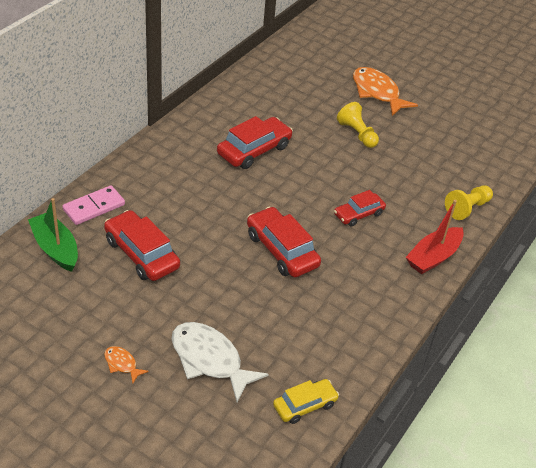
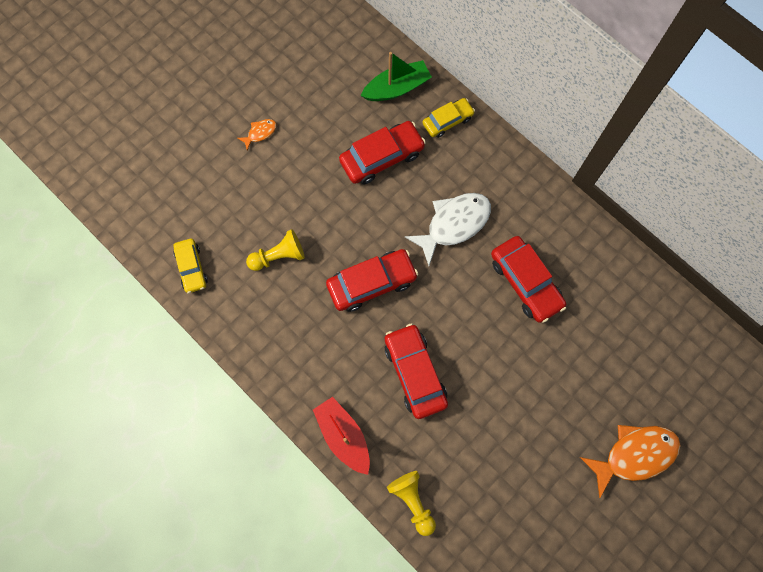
camera: 105 degrees right, 30 degrees up
(94, 207) = (447, 121): pink domino -> yellow car
(210, 360) = (252, 200): white fish -> white fish (453, 224)
(357, 134) = (550, 406): yellow pawn -> yellow pawn (278, 256)
(358, 214) = (415, 373): red car -> red car, size x1.60

